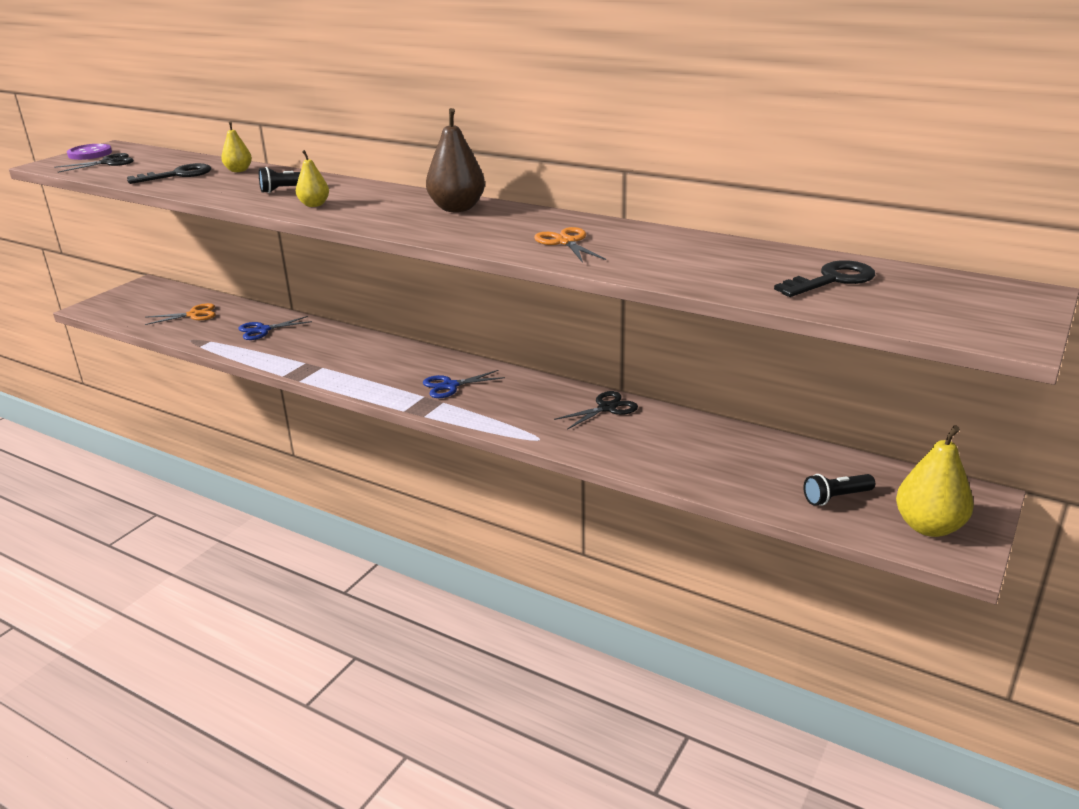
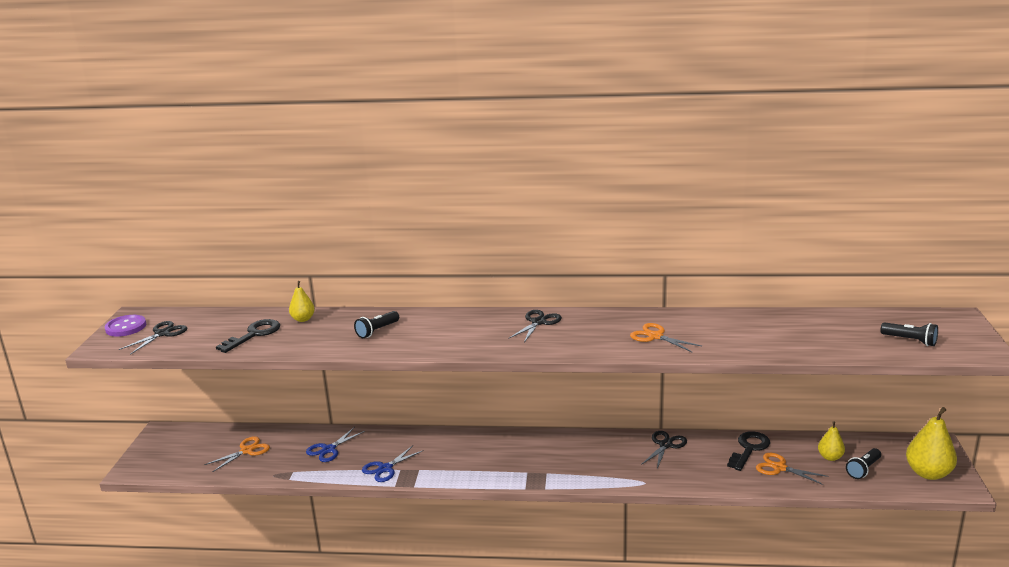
camera: 25 degrees left, 5 degrees down
(314, 205) = (422, 341): yellow pear -> yellow pear (830, 457)
(450, 386) = (537, 458): blue scissors -> blue scissors (385, 468)
(457, 208) = (538, 322): brown pear -> black scissors
(722, 466) = (779, 467): none -> orange scissors
(832, 280) = (850, 331): black key -> black key (749, 449)
(908, 305) = (910, 341): none -> black flashlight

